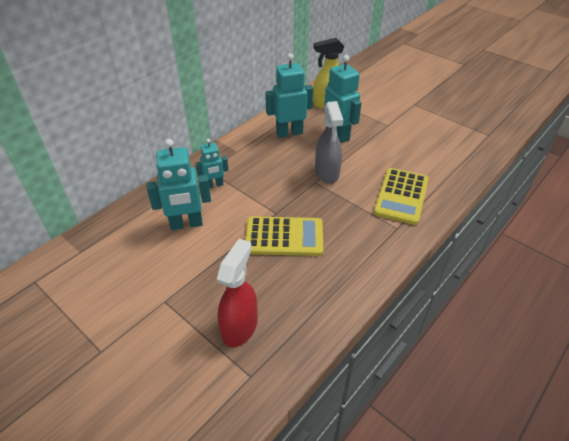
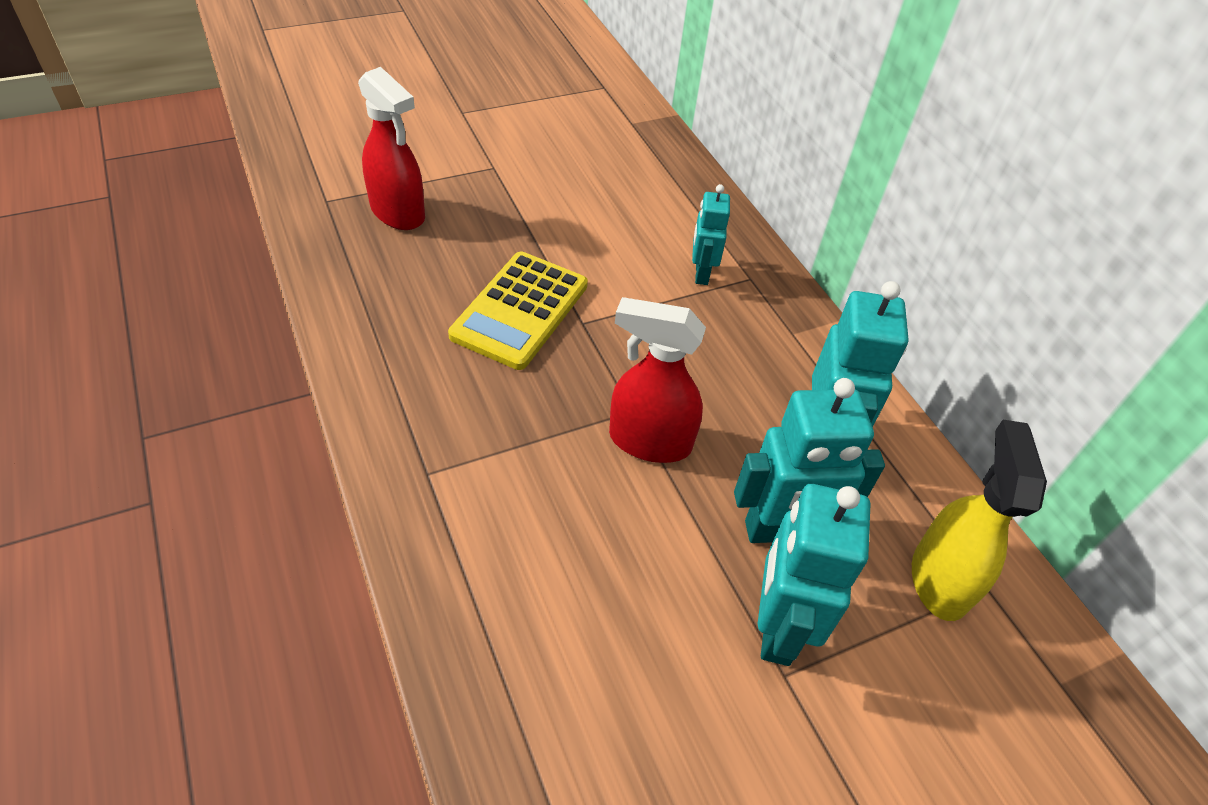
camera: 110 degrees right, 5 degrees up
(186, 224) = (622, 219): turquoise robot -> turquoise robot (777, 628)
(327, 173) = (649, 441): grey spray bottle -> red spray bottle
(401, 196) = (502, 533): yellow calculator -> none

